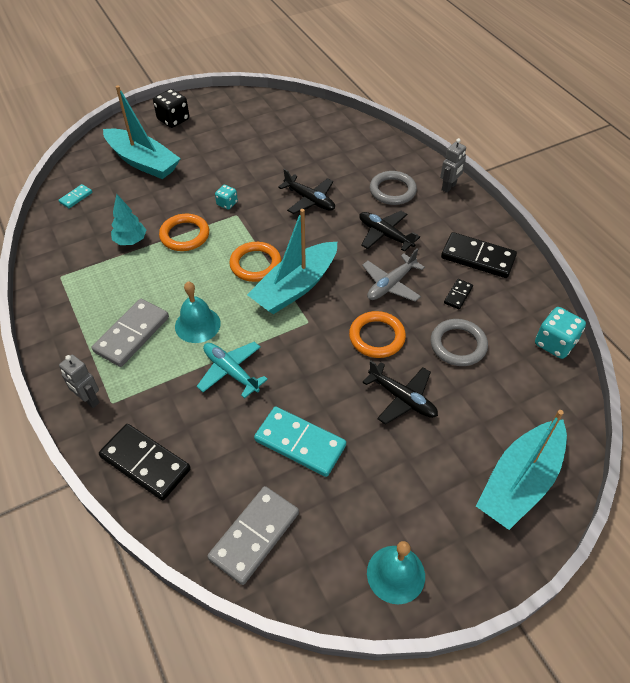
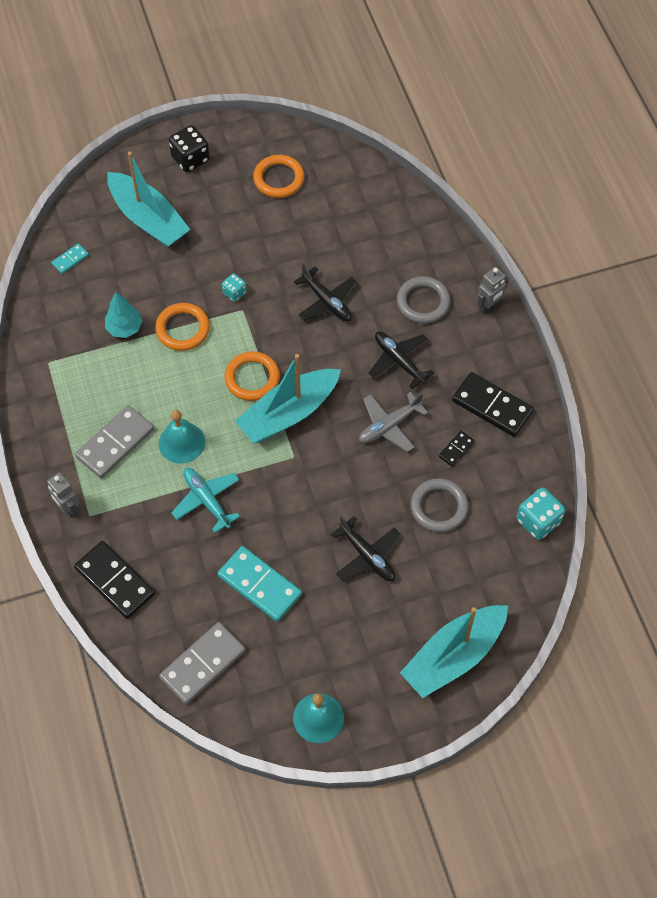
camera: 10 degrees right, 10 degrees up
(377, 337) = (359, 485): orange ring -> orange ring (279, 179)

